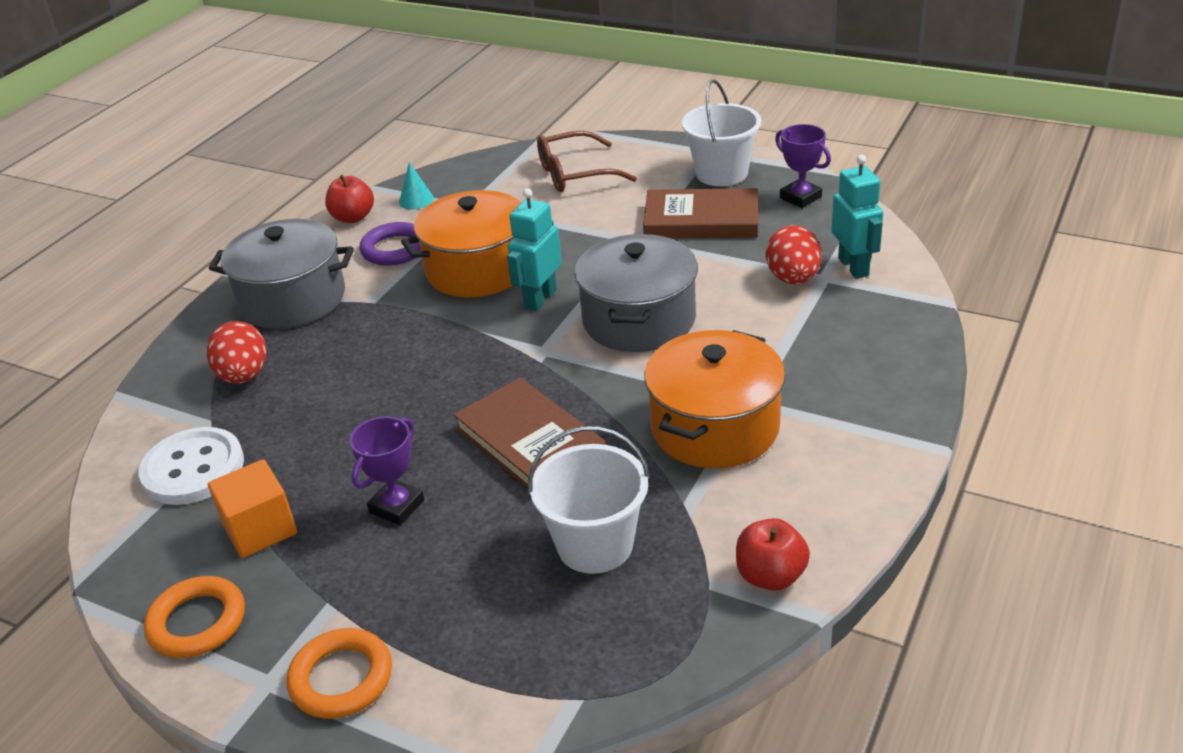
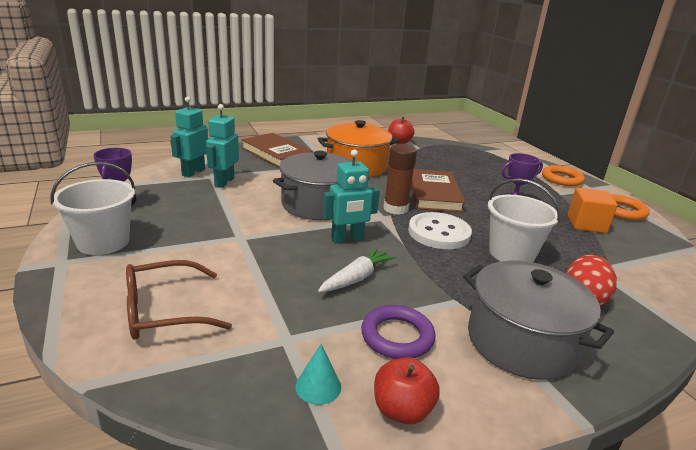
camera: 145 degrees left, 10 degrees down
(193, 469) = (626, 263): white button -> white button (439, 233)
(478, 269) = (357, 278): orange pot -> white carrot
(546, 375) = (395, 208): none -> brown glue stick
(574, 174) = (164, 311): brown glasses -> brown glasses turned 135 degrees clockwise
(595, 545) = (443, 165): white bucket -> white bucket (511, 253)
(701, 220) = (187, 225): brown book -> brown book (276, 154)
(793, 279) = (224, 182): red egg -> turquoise robot

